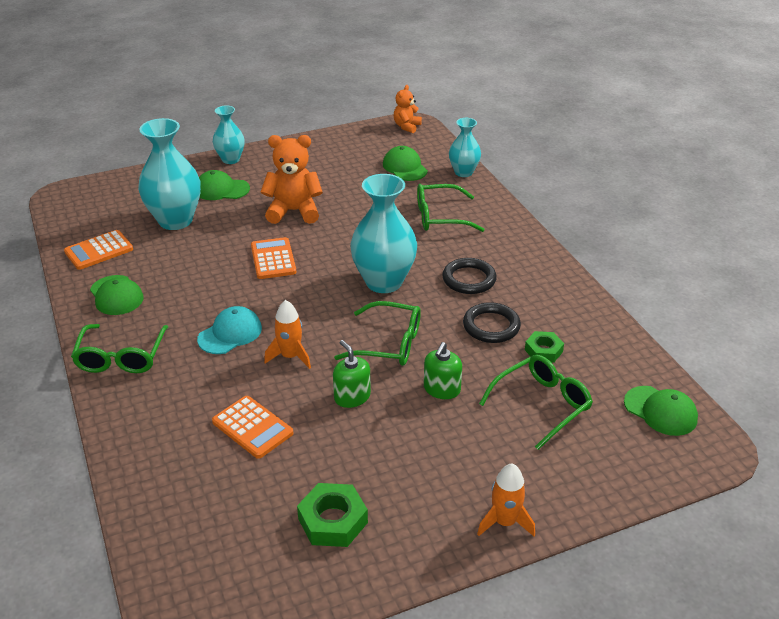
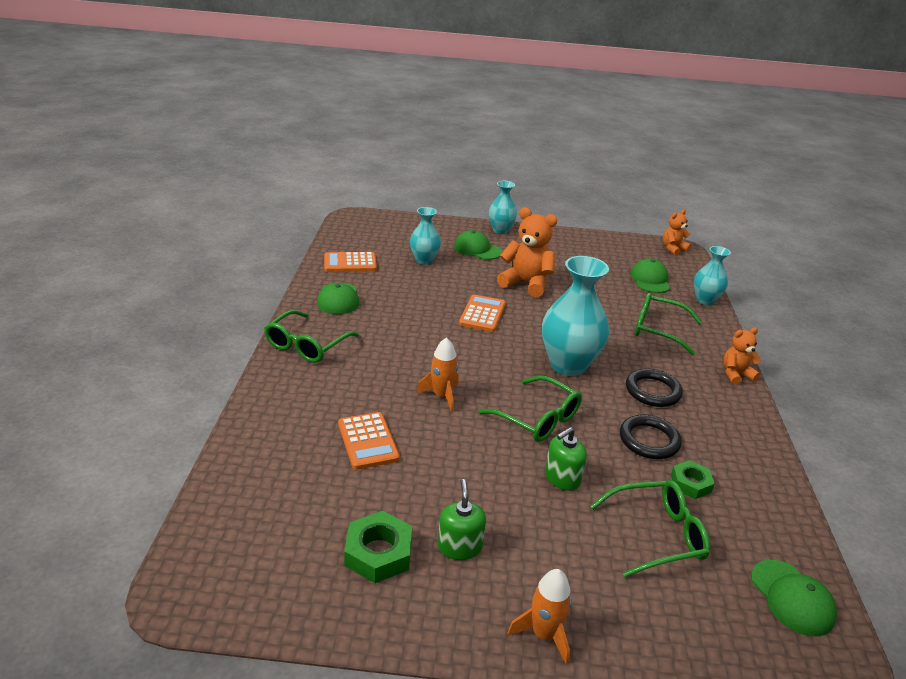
camera: 25 degrees right, 5 degrees down
(175, 220) = (424, 260): turquoise vase -> turquoise vase, size x0.58
(230, 333) = (405, 359): turquoise cap -> none
(352, 397) = (472, 451): green soap dispenser -> green soap dispenser (460, 546)
(526, 237) = (736, 374): none -> orange teddy bear

